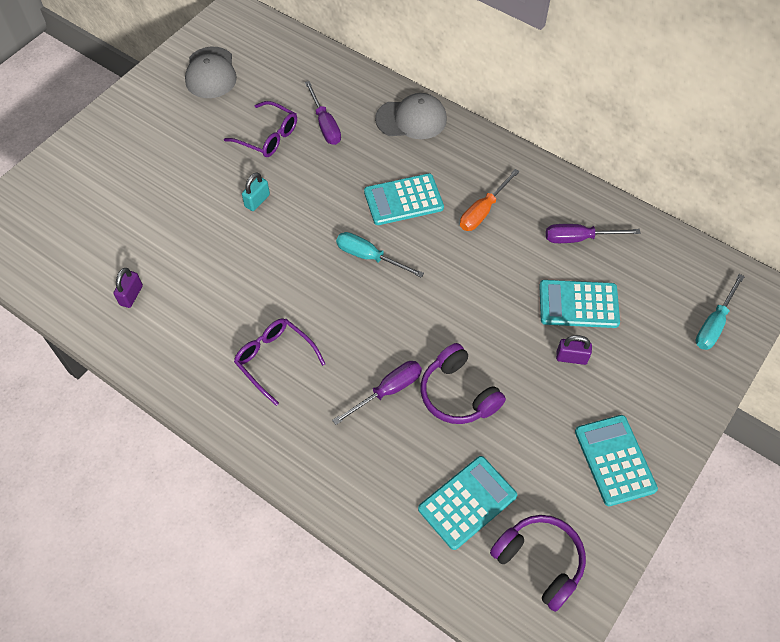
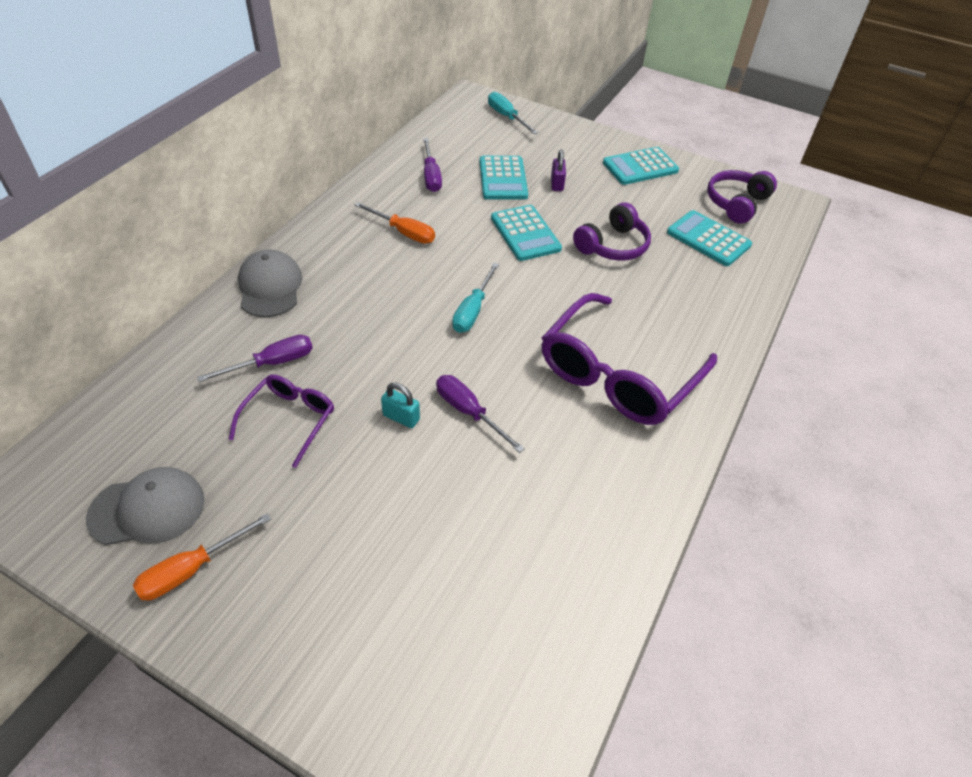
camera: 100 degrees left, 10 degrees down
(131, 295) = (570, 531): purple padlock -> none
(162, 97) = (191, 569): none -> orange screwdriver
(274, 359) = (618, 374): purple glasses -> purple glasses, size x1.90
(388, 391) = (625, 289): purple screwdriver -> purple screwdriver (469, 412)
(403, 200) = (392, 288): turquoise calculator -> turquoise calculator (525, 233)
(713, 324) = (506, 117): turquoise screwdriver -> turquoise screwdriver turned 150 degrees counterclockwise

